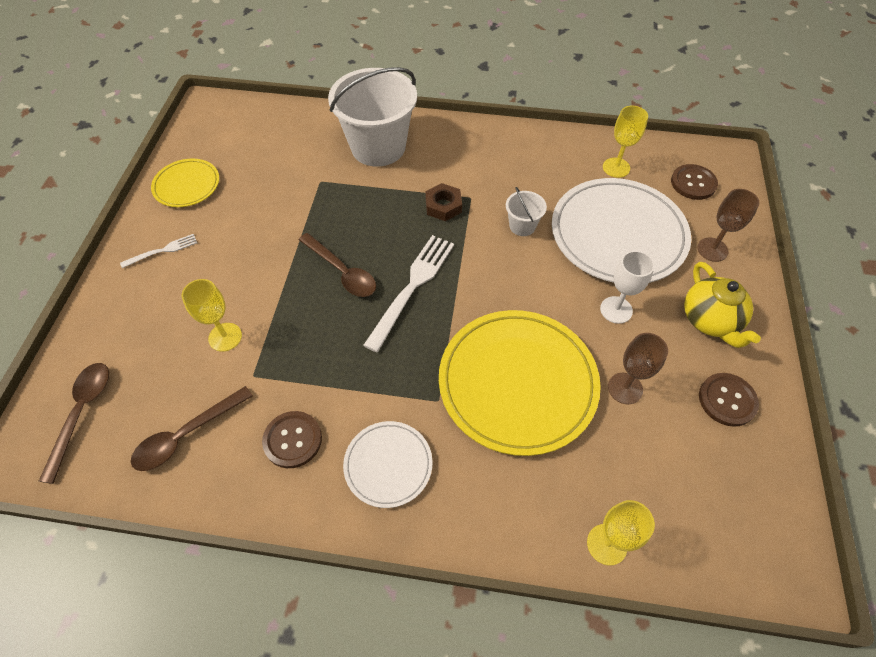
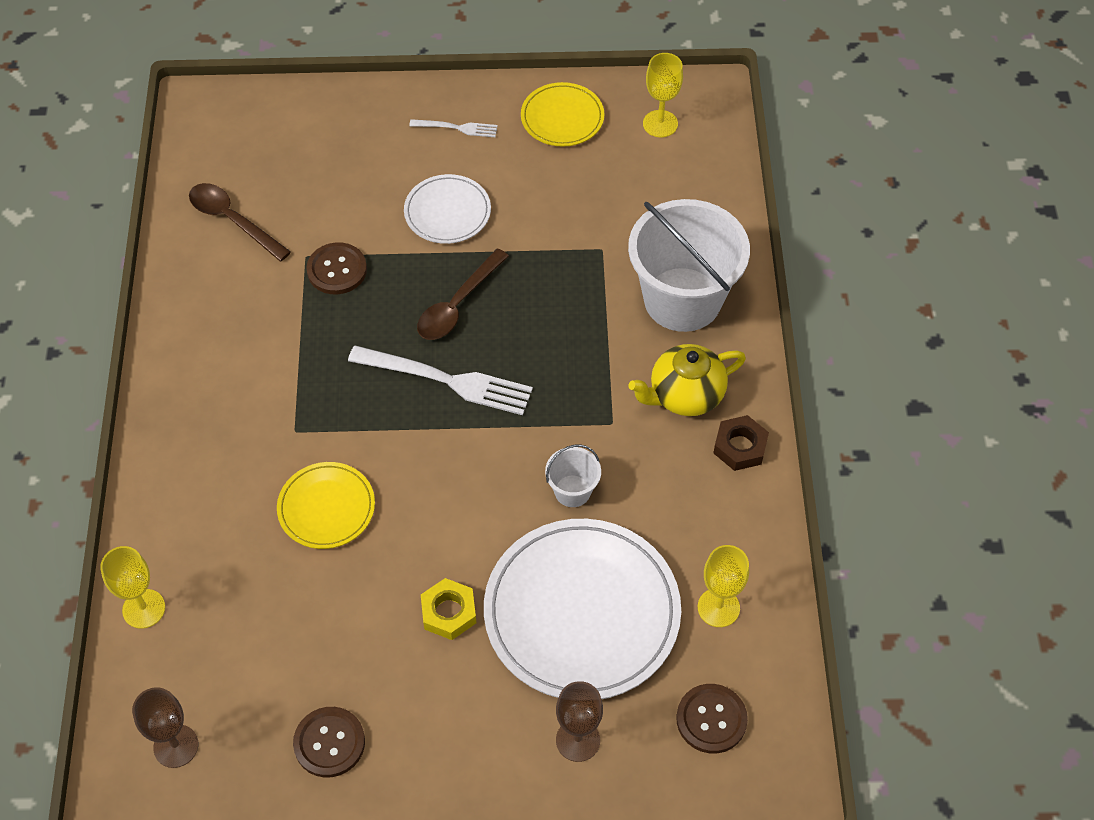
camera: 80 degrees right, 0 degrees up
(82, 413) = (247, 132): brown spoon -> none
(163, 250) = (457, 128): white fork -> white fork turned 45 degrees counterclockwise
(225, 337) = (350, 218): yellow goblet -> yellow goblet (660, 124)
(292, 440) = (235, 309): brown button -> brown button (337, 270)
(388, 465) = (215, 397): white plate -> white plate (447, 212)
(443, 206) = (589, 393): brown nut -> brown nut (740, 447)
(517, 383) = (326, 508): yellow plate -> yellow plate, size x0.52
(616, 310) = (449, 612): white goblet -> yellow nut
(625, 388) = (332, 624): brown goblet -> brown goblet (176, 746)
(710, 320) = (449, 729): yellow teapot -> yellow teapot (685, 395)

